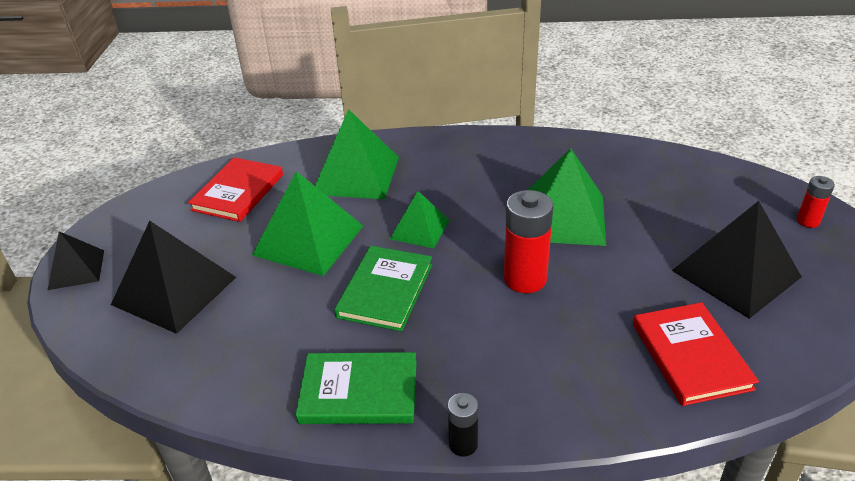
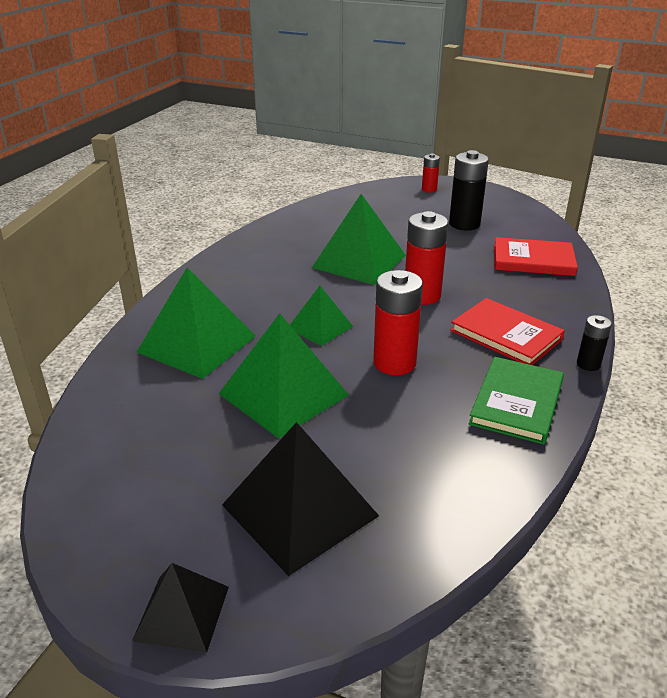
camera: 70 degrees left, 5 degrees down
(238, 192) = (143, 432): red book -> red book (506, 335)
(385, 290) = (394, 363): green book -> red battery
(736, 273) = (464, 224): black pyramid -> black battery

